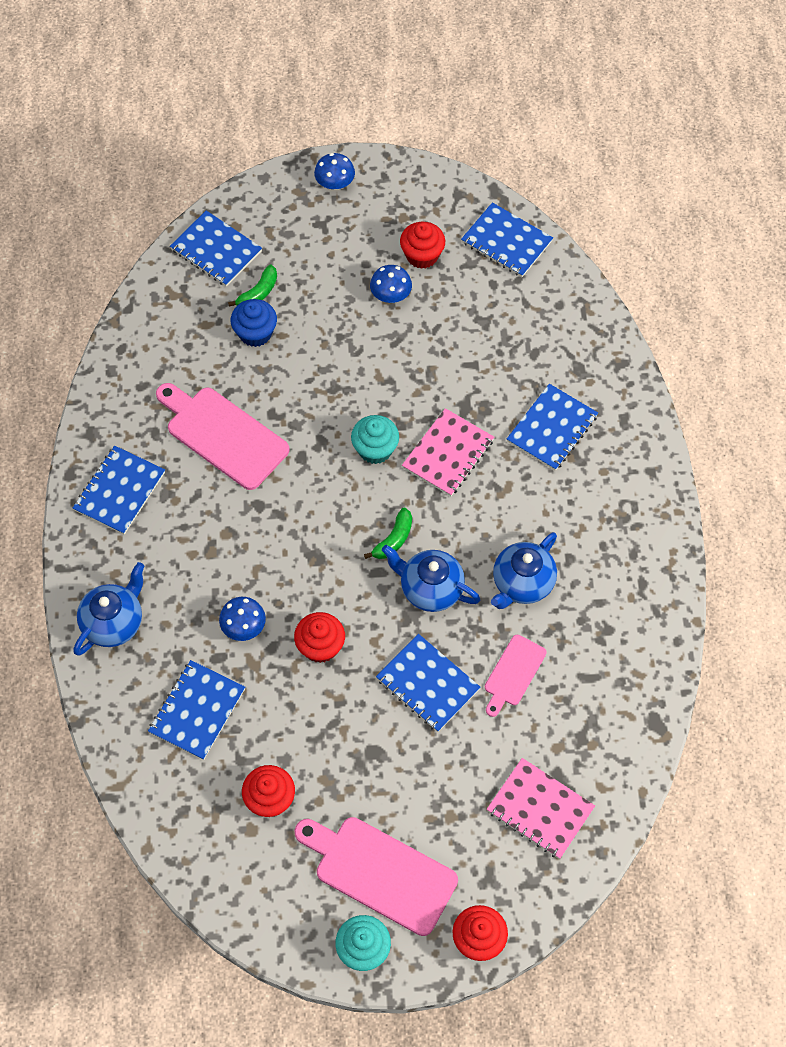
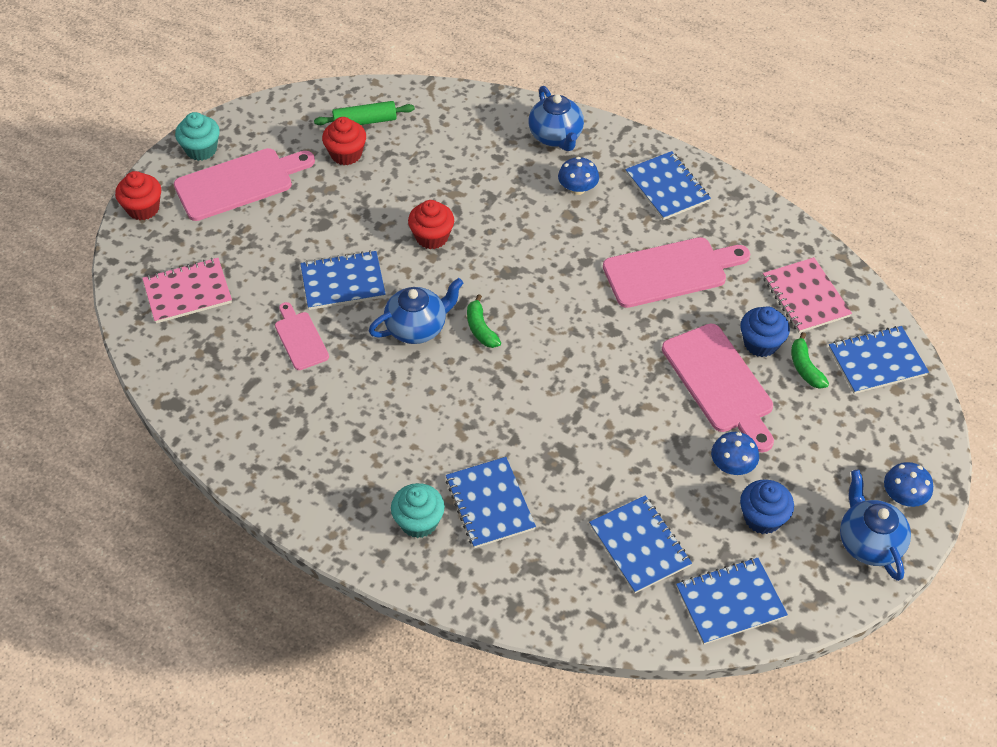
camera: 125 degrees right, 10 degrees down
(197, 711) = (446, 148): blue notebook -> blue notebook (639, 545)
(212, 815) = (365, 121): none -> green rolling pin
(243, 627) = (488, 202): blue mushroom -> blue mushroom (577, 189)
(318, 341) = (720, 383): none -> pink cutting board
(375, 449) = (575, 363): turquoise cupcake -> turquoise cupcake (419, 522)
(422, 255) = (762, 518): red cupcake -> blue cupcake
(448, 454) = (529, 411): pink notebook -> pink notebook (805, 297)
(522, 583) = (367, 390): blue teapot -> blue teapot (869, 542)

